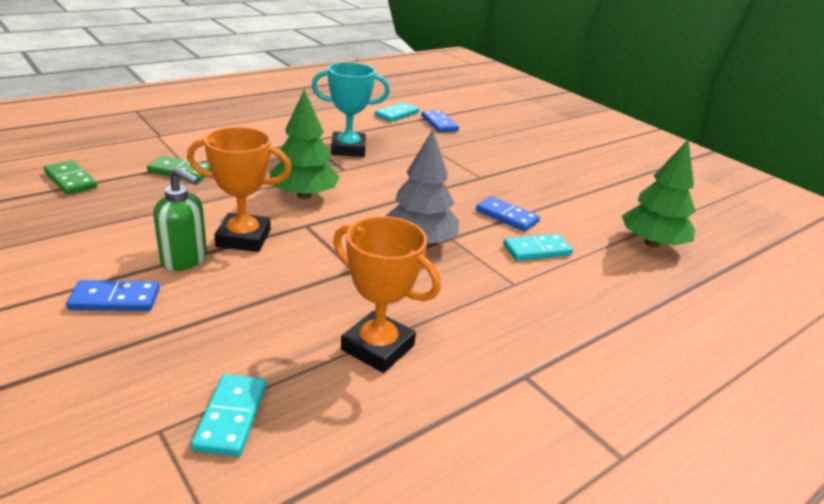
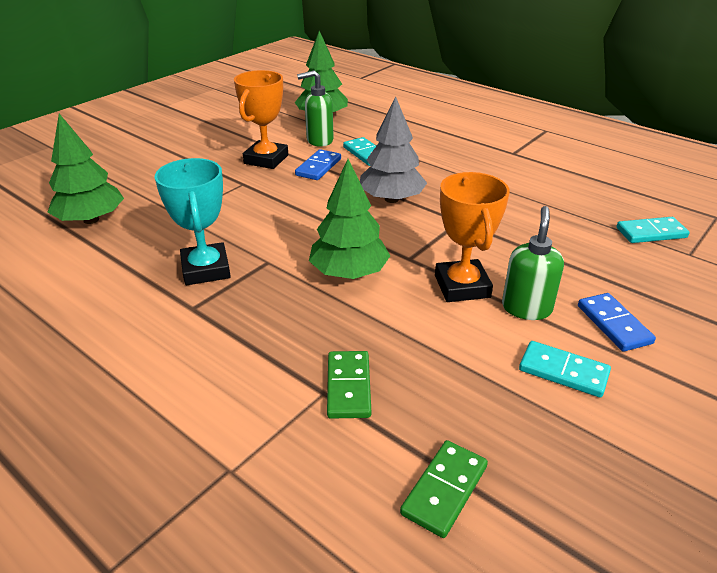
camera: 100 degrees left, 5 degrees up
(377, 347) = (539, 197): orange trophy -> orange trophy (266, 159)
(397, 114) = (62, 254): turquoise domino -> turquoise domino (563, 371)
(439, 123) = (91, 220): blue domino -> green tree
(577, 229) = (319, 140): none -> green soap dispenser

